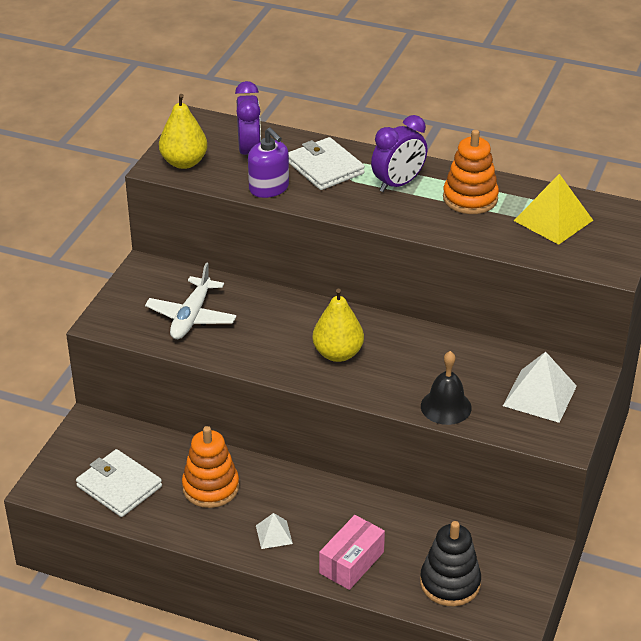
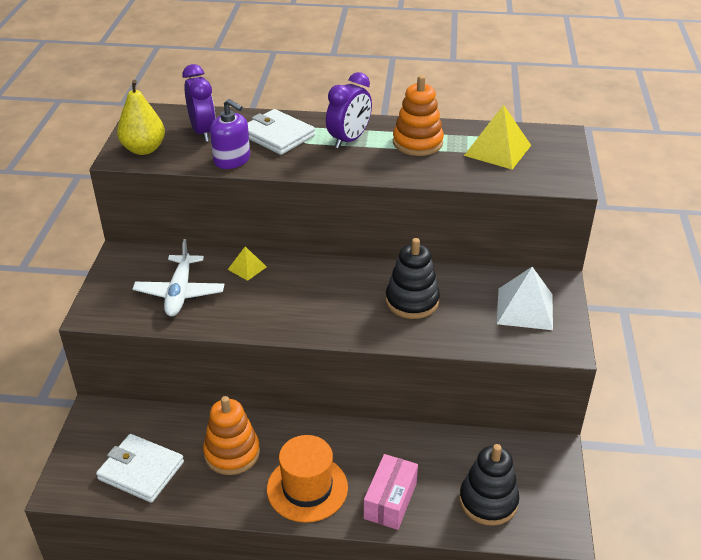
camera: 15 degrees left, 0 degrees up
(266, 303) = (247, 268): none -> yellow pyramid
(274, 534) = (307, 488): white pyramid -> orange hat
(338, 354) = (329, 303): yellow pear -> none
(423, 367) = (412, 301): none -> black stacking toy
(446, 407) = (447, 334): black bell -> none

